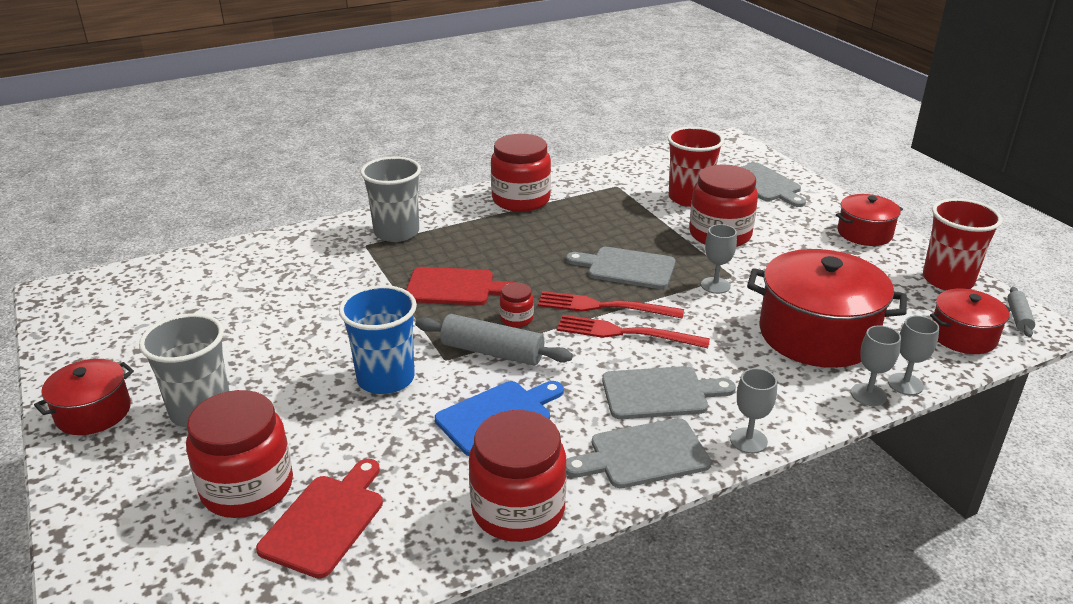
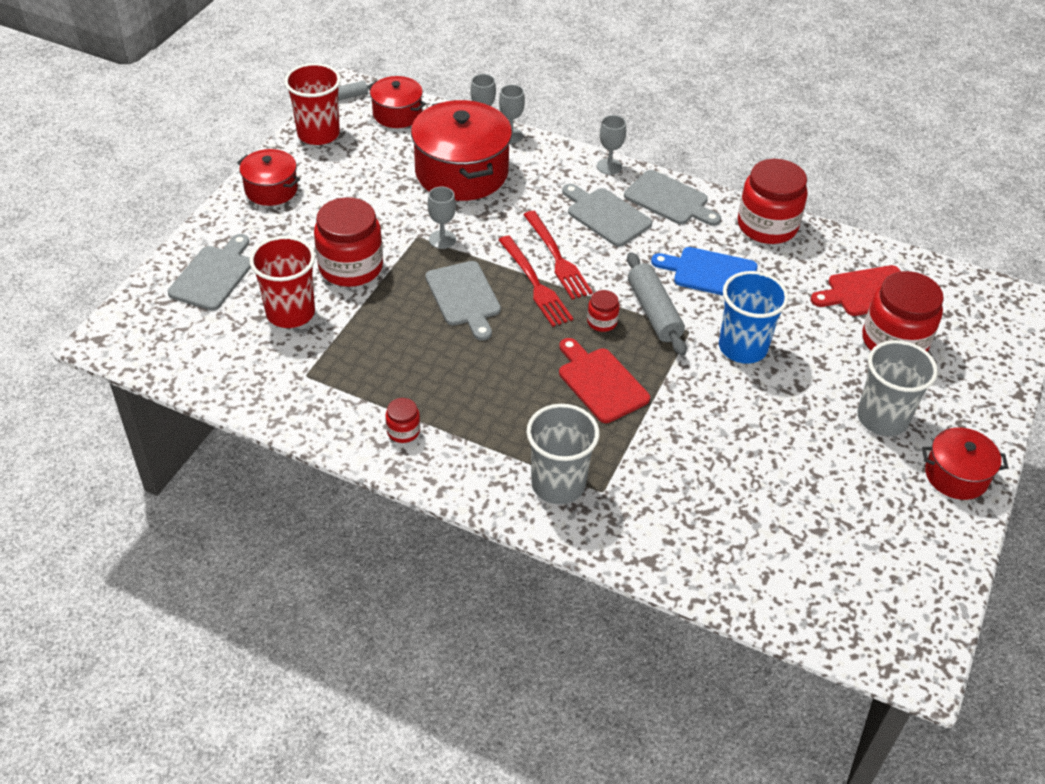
camera: 130 degrees left, 15 degrees up
(521, 200) = (403, 431): red jar -> red jar, size x0.46

